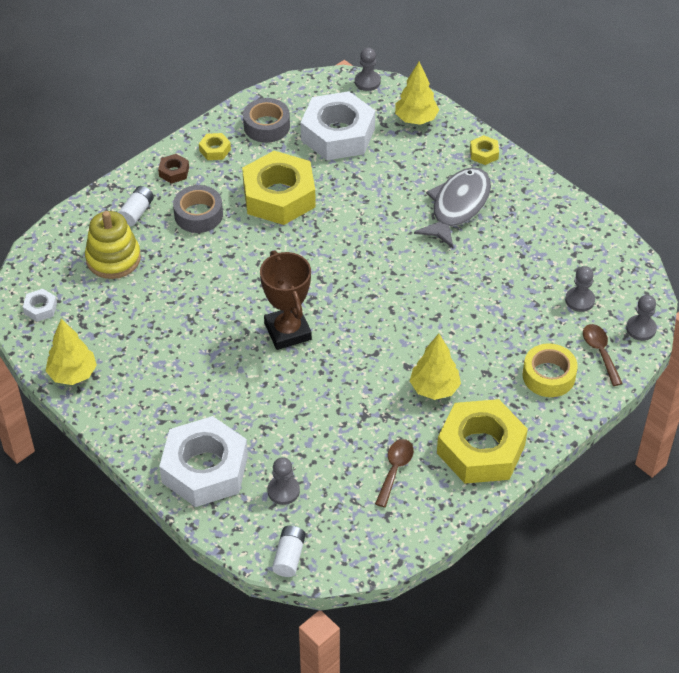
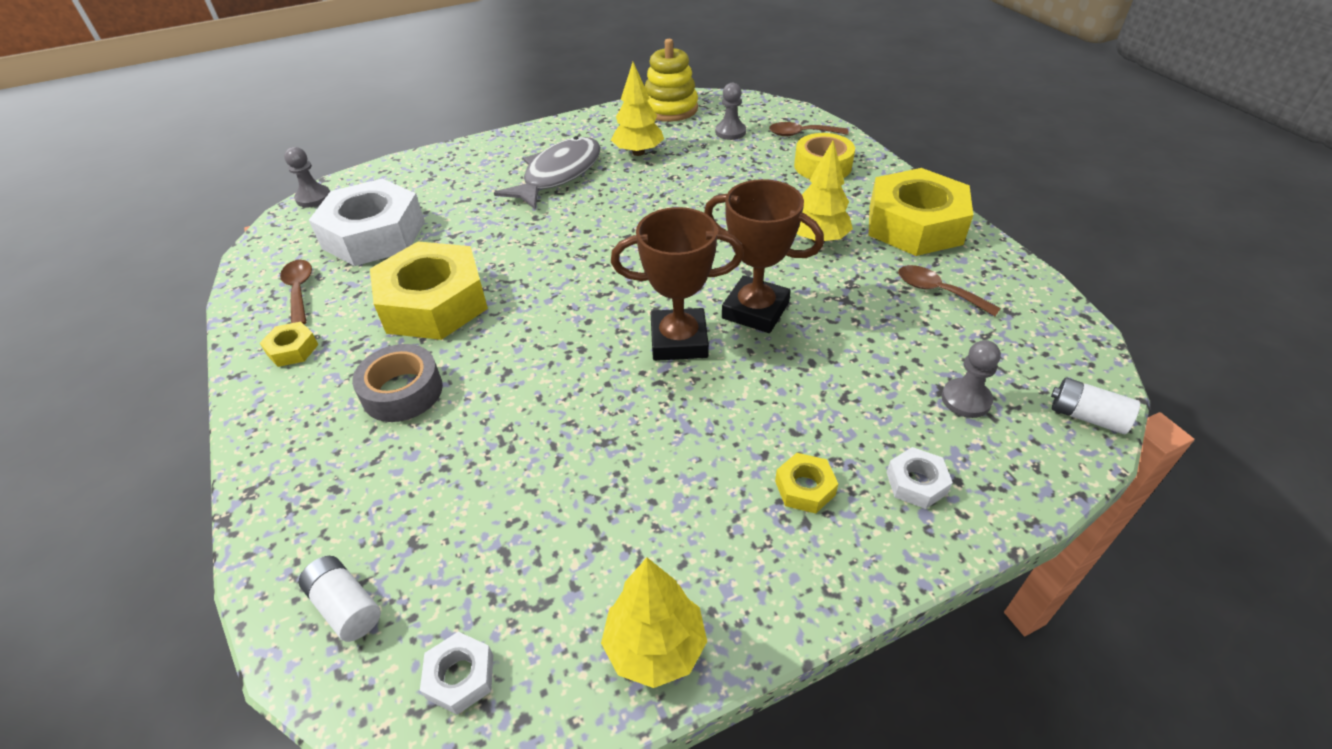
camera: 70 degrees left, 5 degrees down
(113, 258) = (415, 523): yellow stacking toy -> yellow stacking toy (670, 109)
(136, 212) = (336, 468): white battery -> white battery (346, 606)
(174, 172) = (292, 404): brown nut -> none
(205, 469) = (916, 483): white nut -> white nut, size x0.41
(266, 126) = (299, 290): grey tape -> brown spoon
(333, 366) = (755, 310): none -> brown trophy
(416, 119) = (406, 177): yellow tree -> yellow tree (638, 152)
(457, 207) = (558, 175): grey fish -> grey fish turned 75 degrees clockwise
(484, 153) = (496, 146): yellow nut -> yellow nut (805, 488)
(641, 329) = (780, 110): grey pawn -> none

